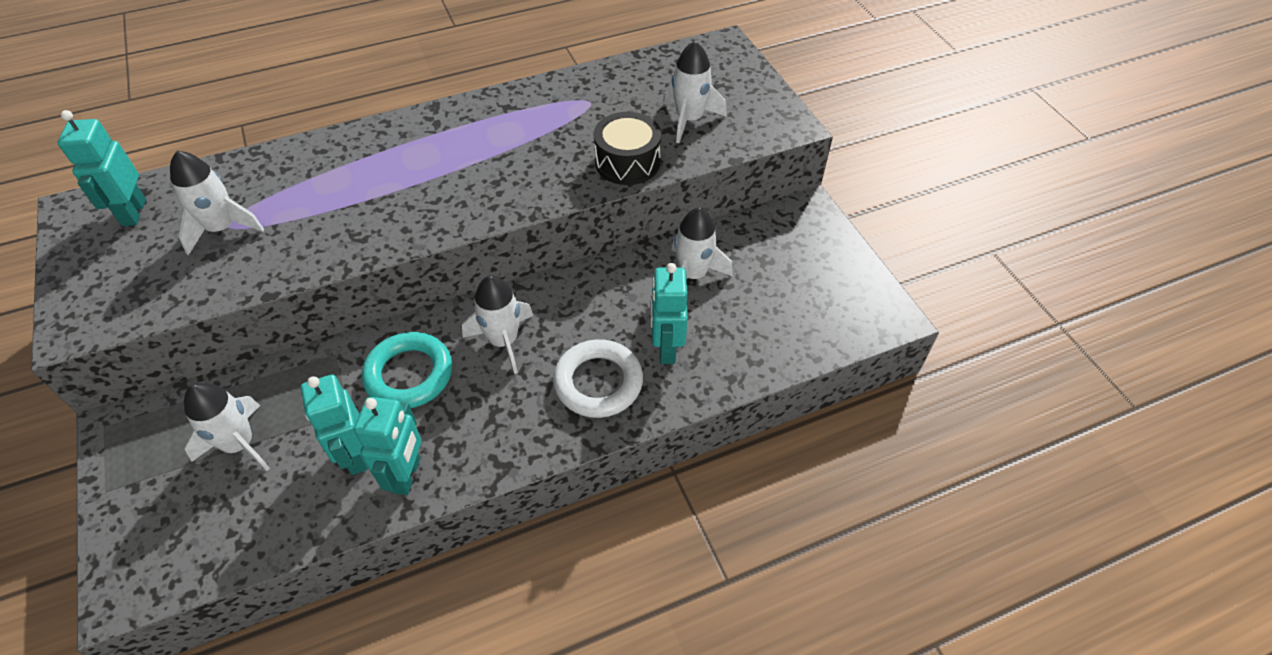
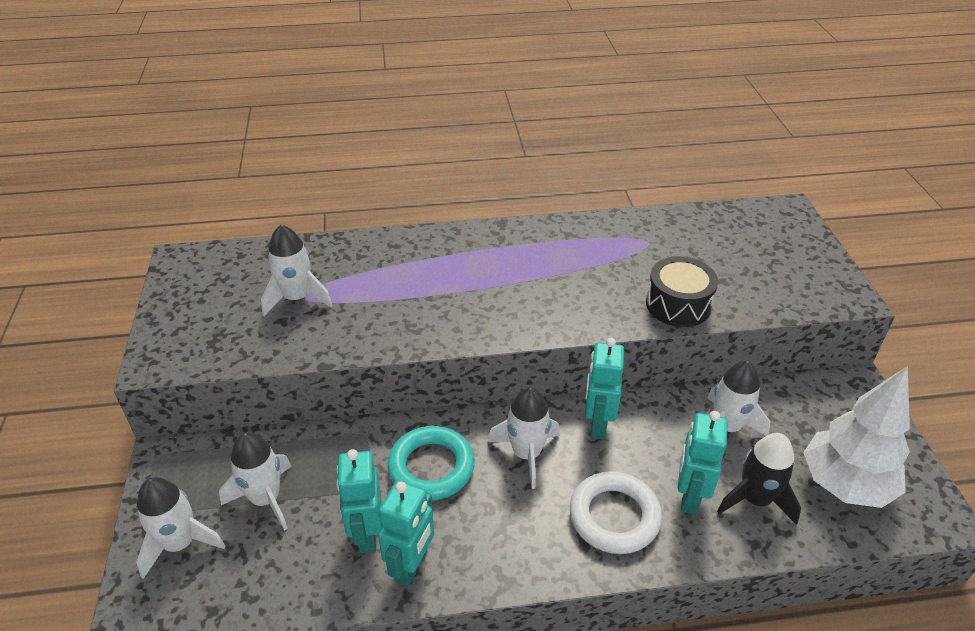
camera: 15 degrees right, 10 degrees down
(133, 212) = (227, 271): turquoise robot -> turquoise robot (597, 424)
(689, 119) = (745, 274): white rocket -> white rocket (180, 543)
(727, 337) = (755, 499): none -> black rocket
(805, 306) = (844, 485): none -> white tree

